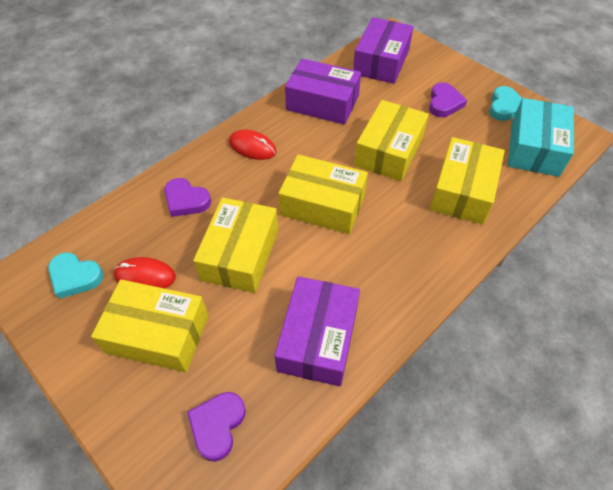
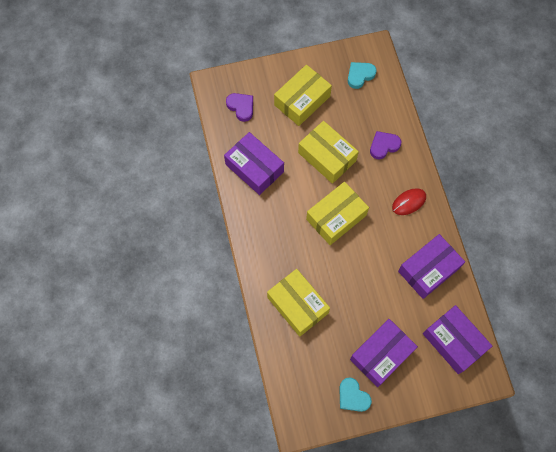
camera: 120 degrees right, 15 degrees up
(145, 276) = (340, 106): red mouse -> none
(389, 151) = (356, 283): yellow box -> none
(444, 103) = (381, 355): purple heart -> purple box
(534, 148) = (303, 382): turquoise box -> none

